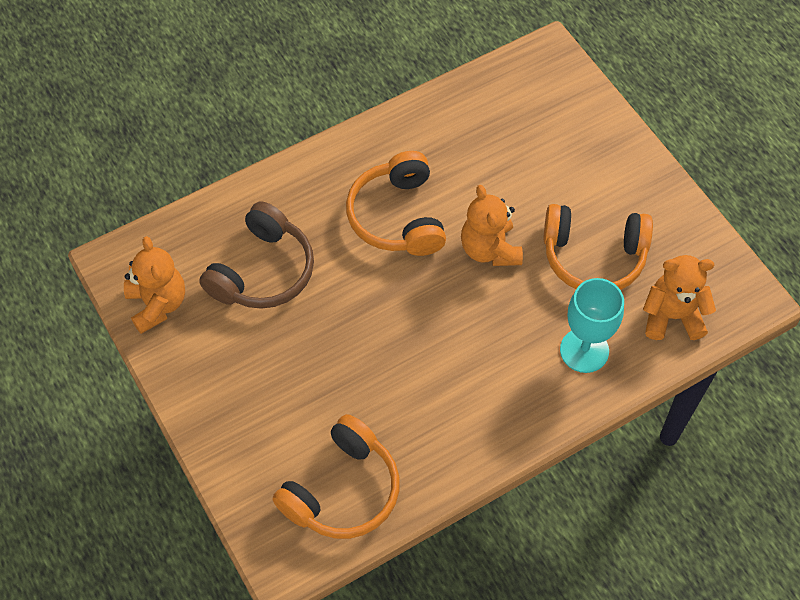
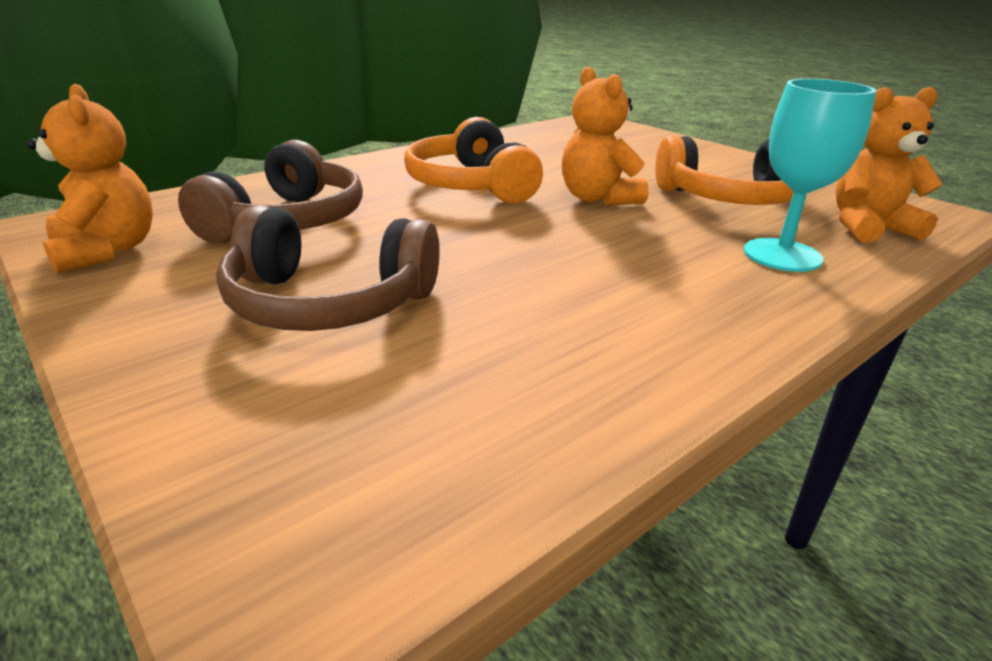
camera: 10 degrees left, 30 degrees down
(293, 379) = (329, 302): none -> brown headphones
(342, 490) = (439, 432): orange headphones -> none

